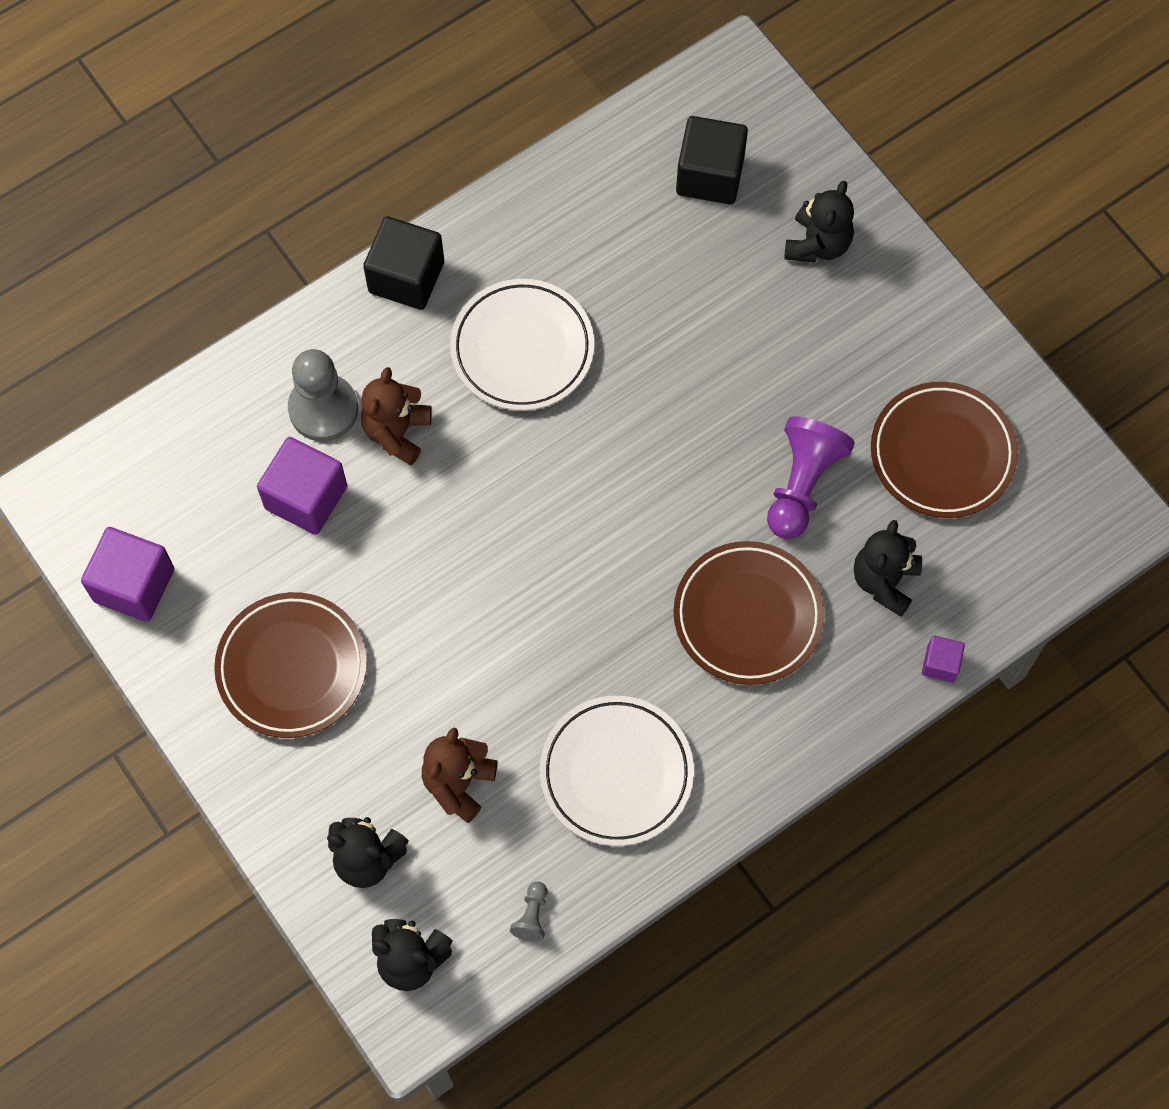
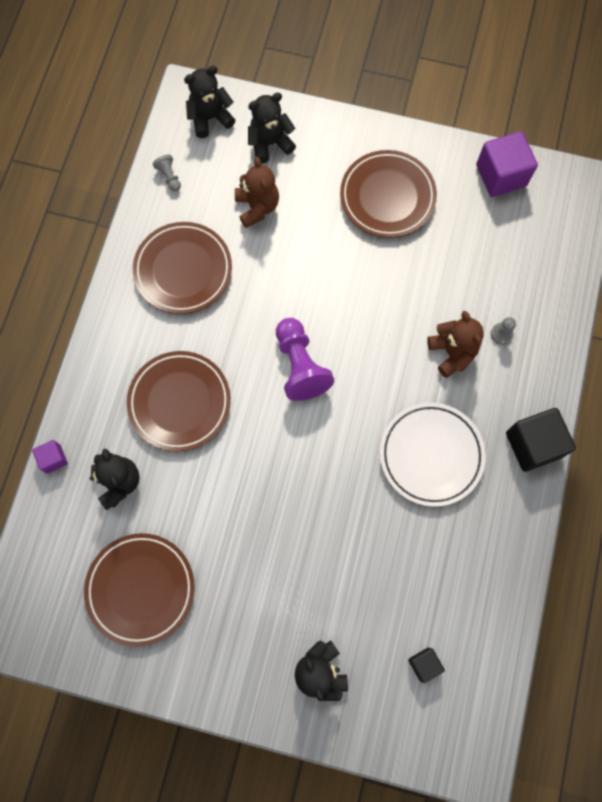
camera: 140 degrees right, 5 degrees up
(306, 497) = (463, 282): purple cube -> none
(323, 409) = (501, 334): grey pawn -> grey pawn, size x0.46
(616, 773) = (183, 270): white plate -> brown plate
(710, 175) = (424, 664): black cube -> black cube, size x0.52
(802, 484) = (208, 502): purple pawn -> purple pawn (300, 366)

